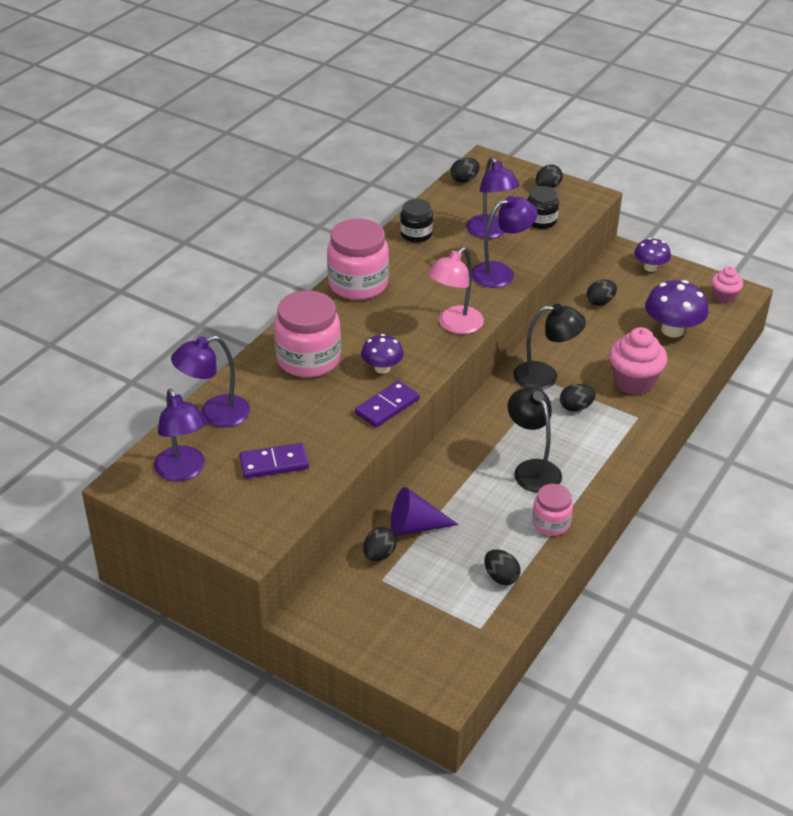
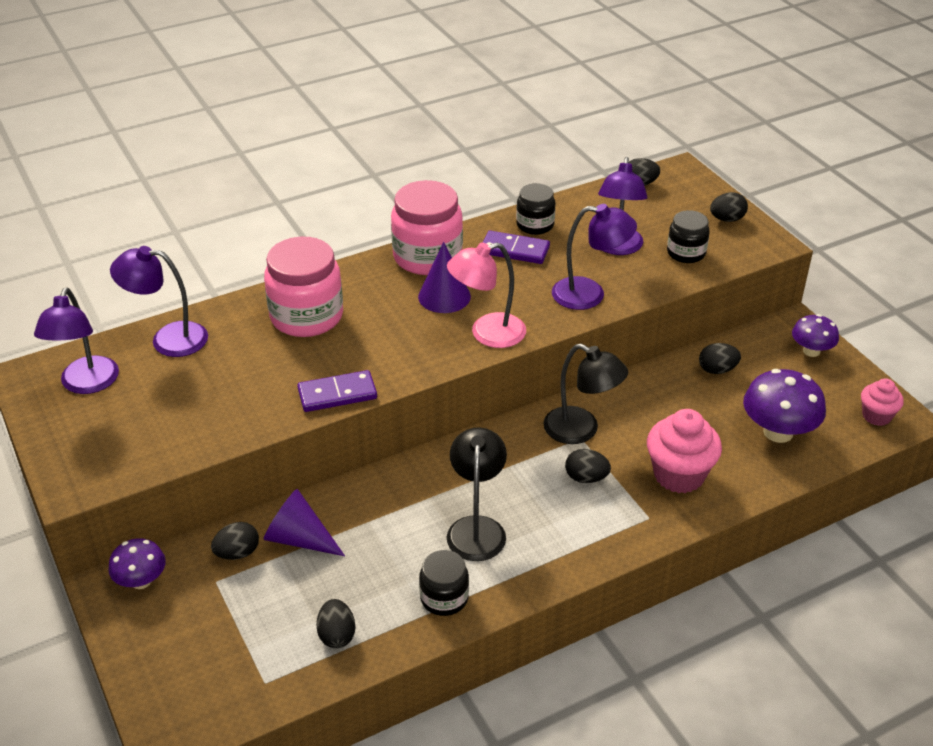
camera: 30 degrees right, 0 degrees up
(274, 463) = (174, 410): purple domino -> purple domino (514, 250)
(382, 368) = (370, 352): purple mushroom -> purple mushroom (141, 581)
(398, 309) = (444, 296): none -> purple cone
(551, 523) = (444, 598): pink jar -> black jar

